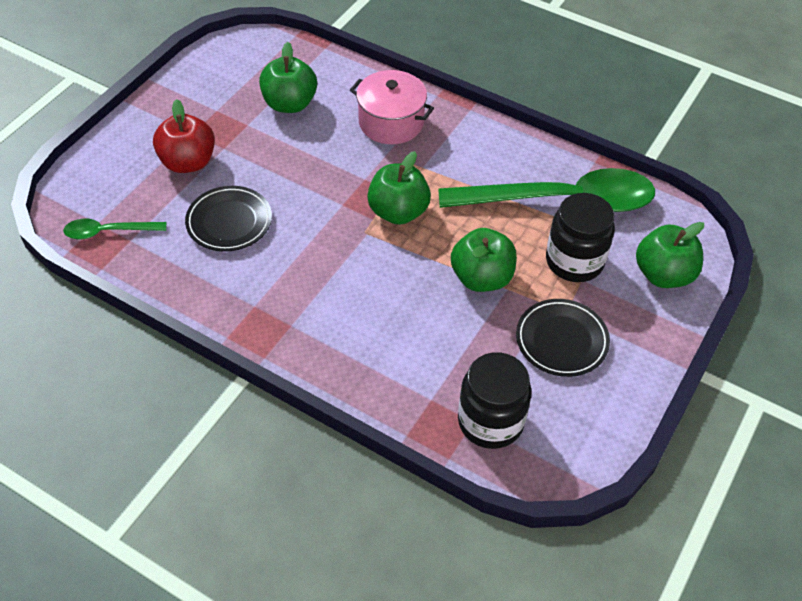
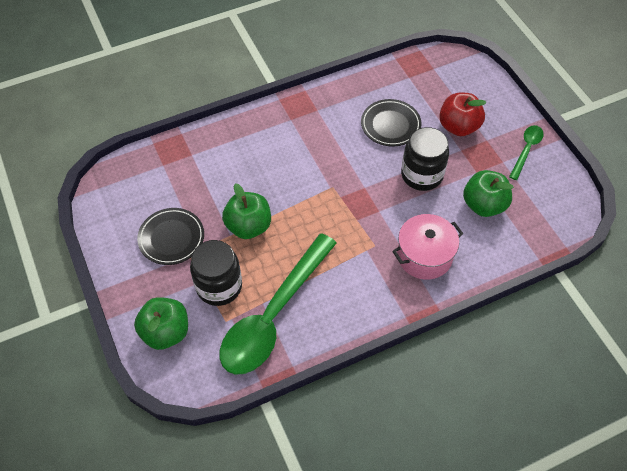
camera: 125 degrees right, 5 degrees up
(108, 232) = (422, 70): green spoon -> green spoon (526, 150)
(398, 212) = (335, 213): green apple -> none
(490, 421) = (155, 172): black jar -> black jar (422, 175)

